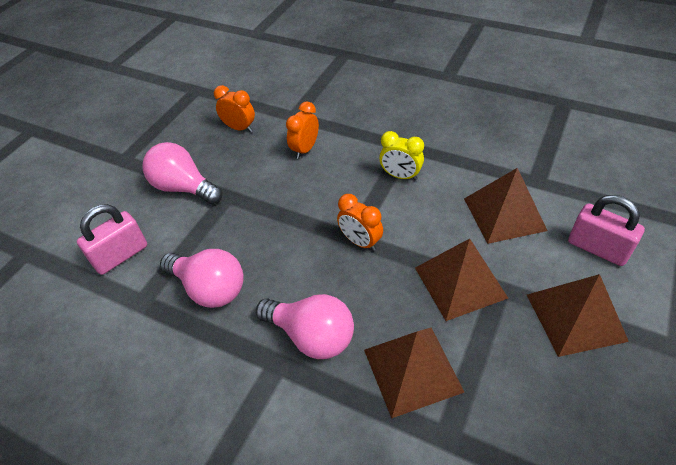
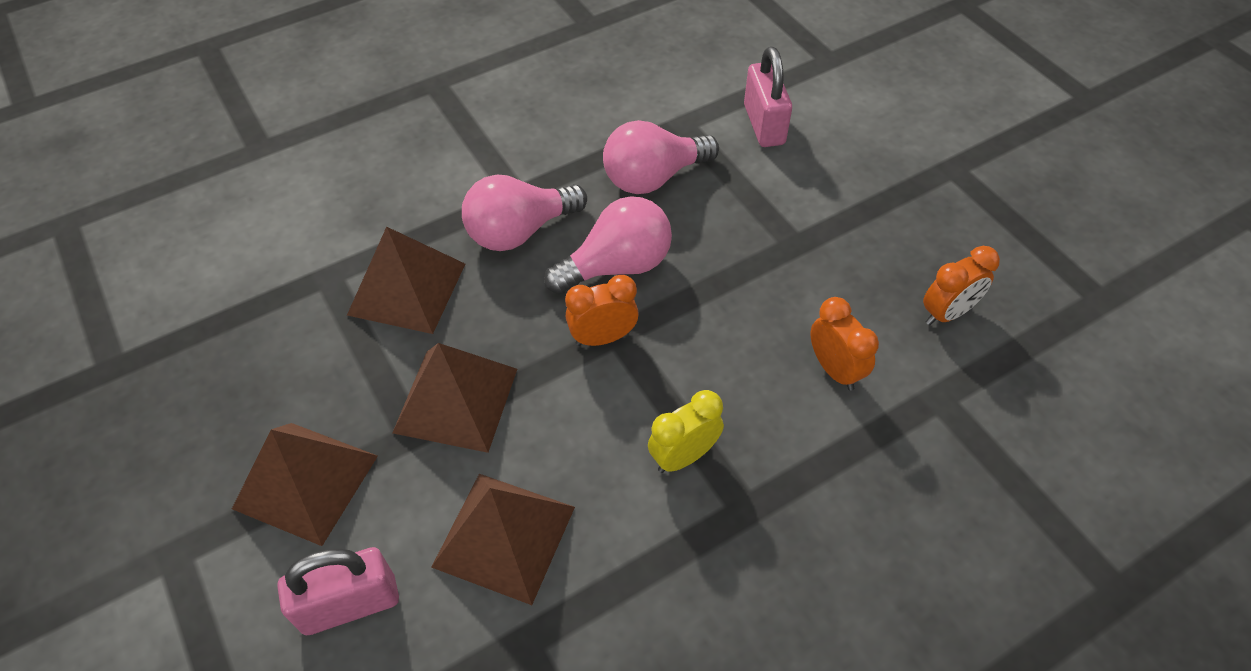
camera: 120 degrees right, 5 degrees up
(184, 188) = (845, 208): pink light bulb -> pink light bulb (617, 266)

